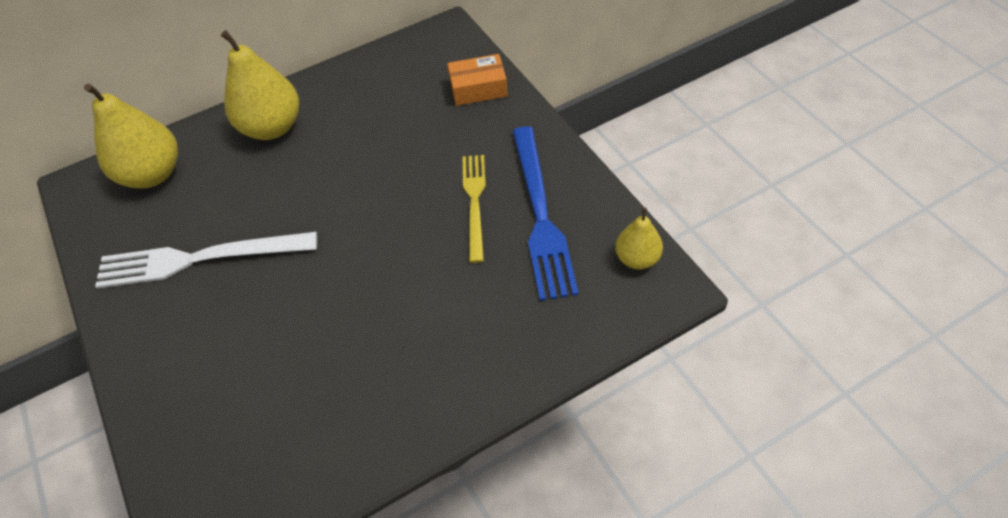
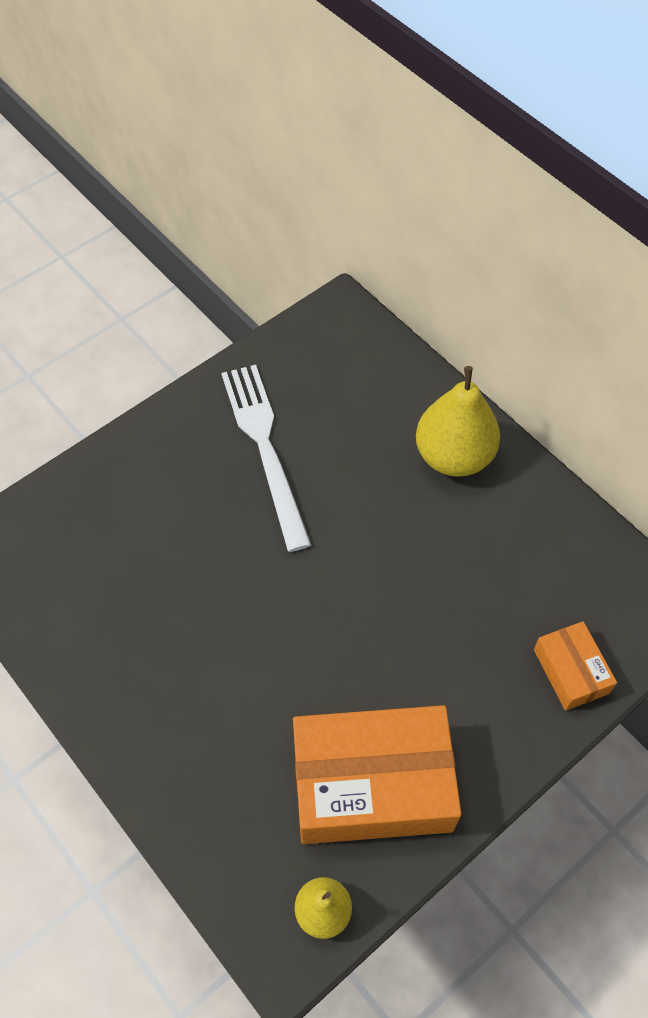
camera: 75 degrees right, 5 degrees up
(152, 174) = (365, 367): yellow pear -> none
(475, 202) = (380, 703): yellow fork -> none
(540, 215) = (372, 784): blue fork -> orange box

